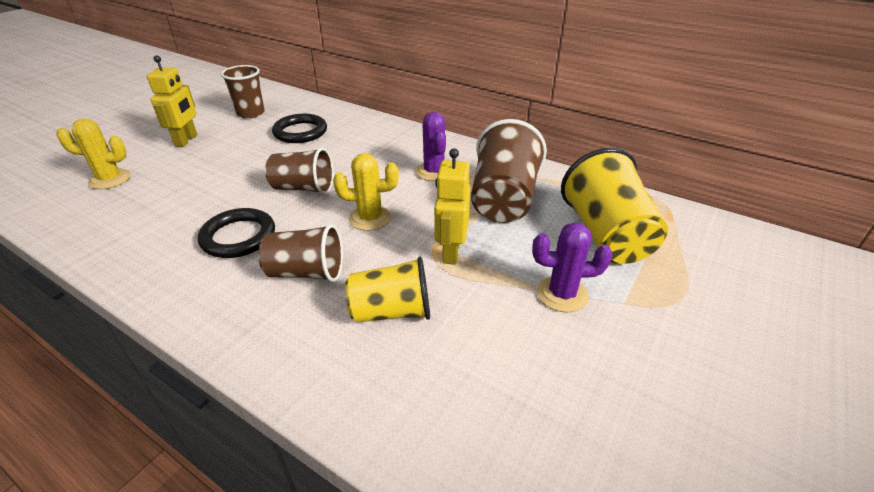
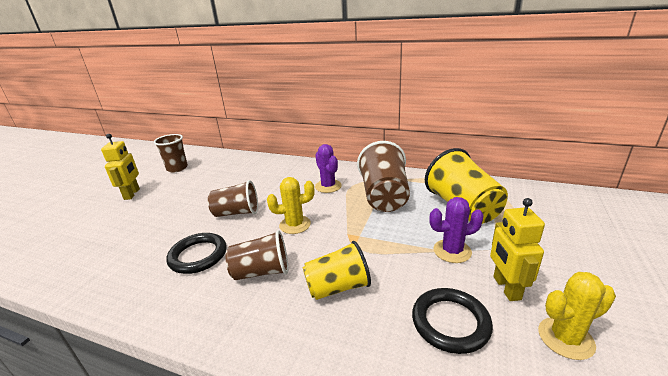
camera: 10 degrees left, 10 degrees down
(110, 179) = (76, 232): yellow cactus -> yellow cactus (565, 338)
(300, 132) = (220, 175): black ring -> black ring (450, 322)
(451, 252) = (363, 237): yellow robot -> yellow robot (506, 288)

